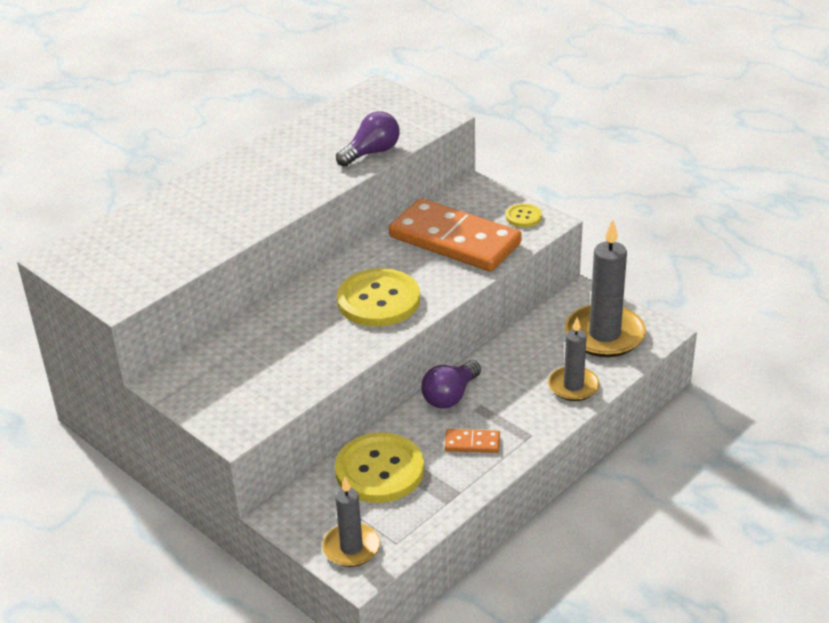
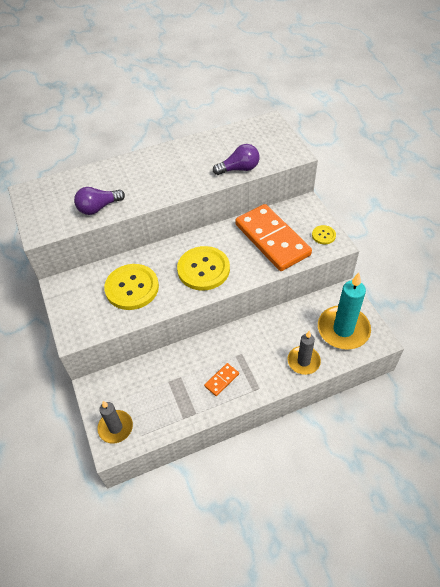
camera: 25 degrees right, 15 degrees up
(379, 470) = (160, 378): yellow button -> yellow button (132, 288)
(450, 396) = (227, 340): purple light bulb -> purple light bulb (98, 208)
(472, 443) = (221, 380): orange domino -> orange domino turned 75 degrees counterclockwise
(604, 335) = (343, 329): grey candle -> turquoise candle

